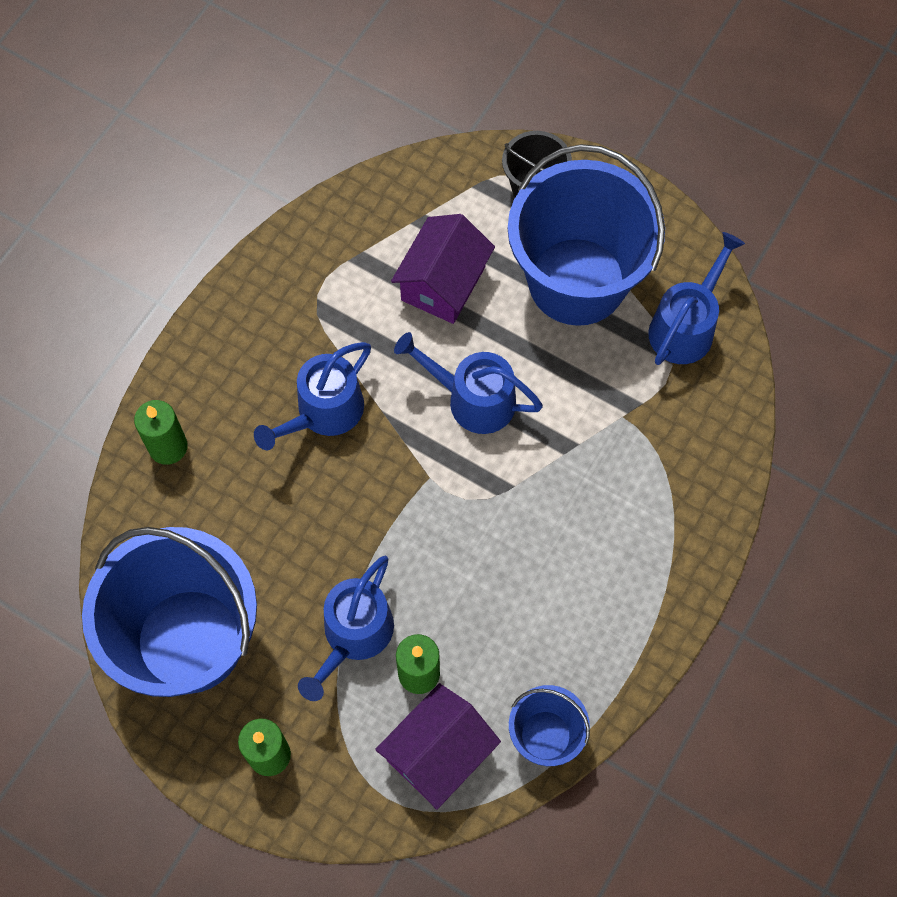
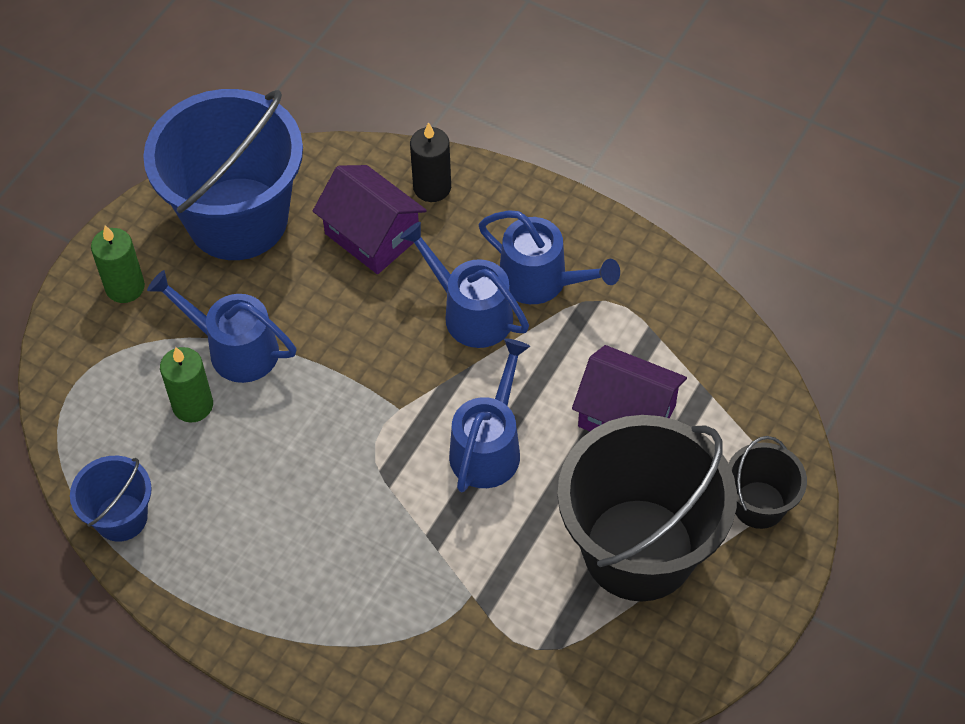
camera: 90 degrees right, 10 degrees down
(168, 447) = (432, 187): green candle -> black candle
(438, 753) = (112, 424): purple house -> purple house (372, 236)
(577, 281) = (639, 549): blue bucket -> black bucket
(685, 327) = (587, 665): blue watering can -> blue watering can (541, 281)

